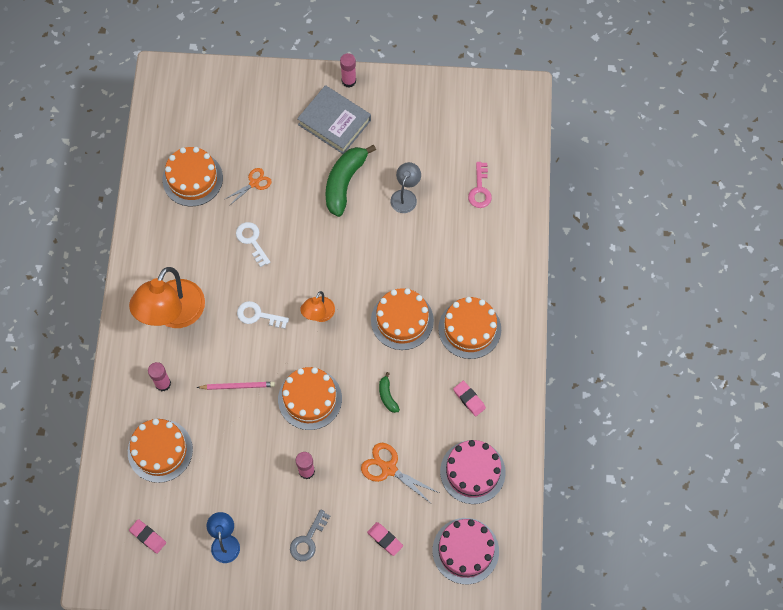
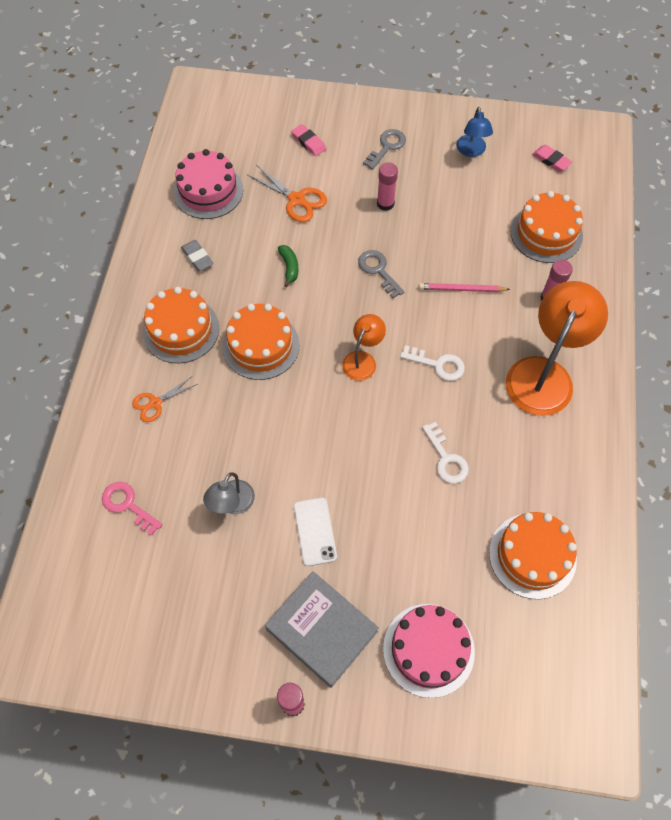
camera: 175 degrees left, 5 degrees down
(254, 183) = (443, 541): orange scissors -> orange scissors (155, 403)
(310, 399) = (378, 270): orange cake -> grey key
(344, 182) = (315, 531): green banana -> white phone
(465, 550) = (229, 128): pink cake -> pink cake (428, 650)
(469, 399) = (197, 257): pink eraser -> grey eraser
(480, 189) = (127, 505): pink key -> pink key turned 60 degrees counterclockwise

